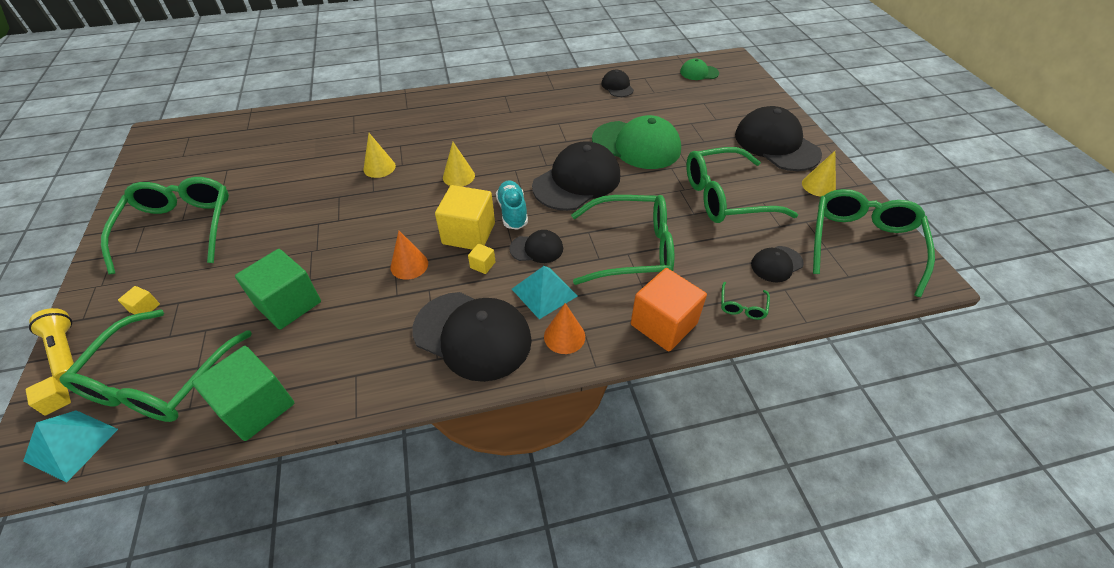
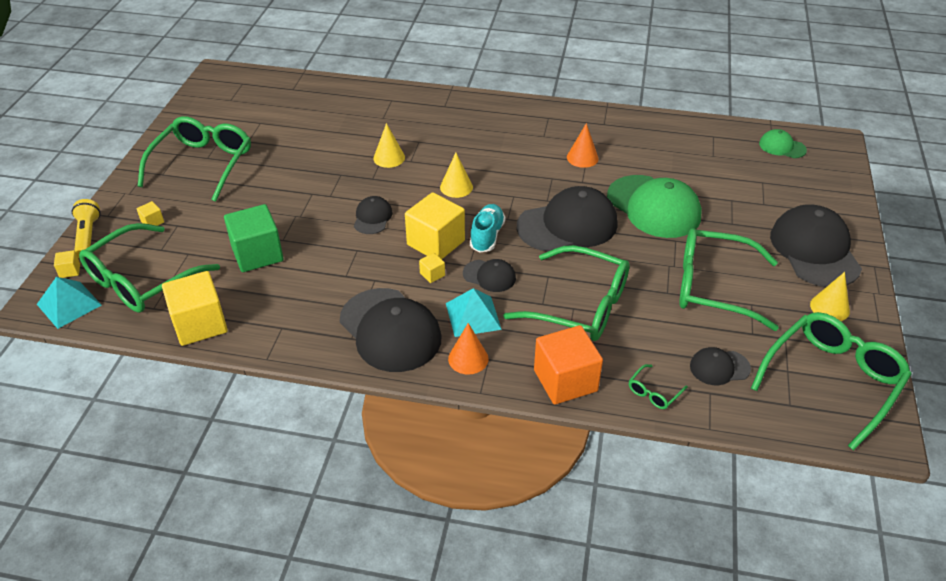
camera: 25 degrees right, 5 degrees down
(257, 406) = (200, 324): green cube -> yellow cube
(409, 265) = (369, 254): orange cone -> orange cone (582, 158)
(617, 86) = (675, 138): black cap -> black cap (372, 217)

